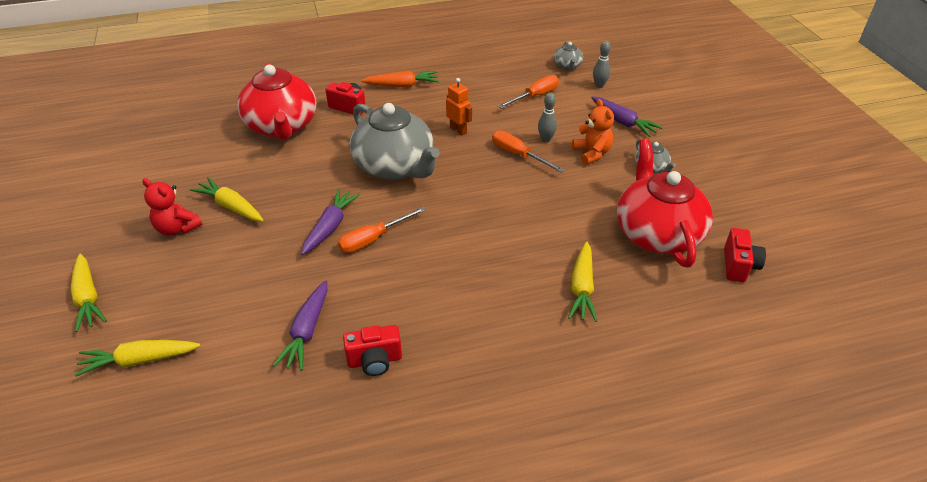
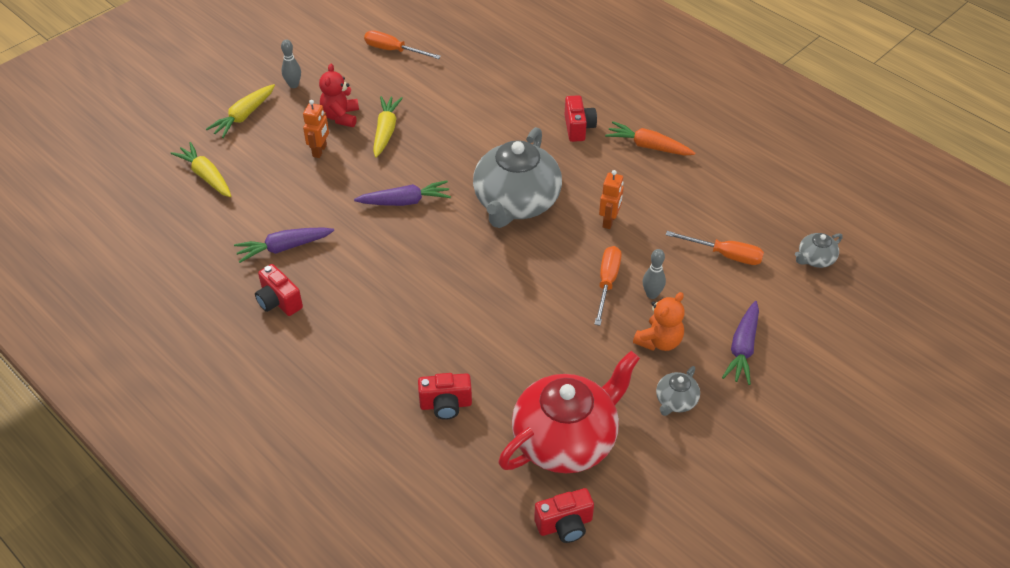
camera: 60 degrees right, 5 degrees up
(205, 259) = (320, 151): none -> orange robot
(282, 126) = (511, 102): red teapot -> none
(373, 239) = (409, 235): orange screwdriver -> orange screwdriver (393, 50)
(402, 85) = (648, 146): orange carrot -> orange carrot turned 150 degrees clockwise
(582, 288) = (446, 405): yellow carrot -> red camera
(599, 85) = (799, 302): grey bowling pin -> grey bowling pin (293, 85)

